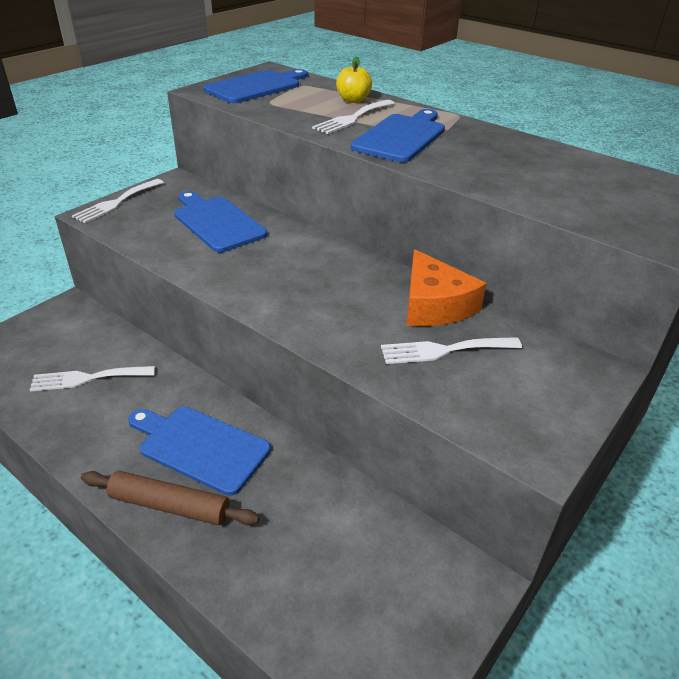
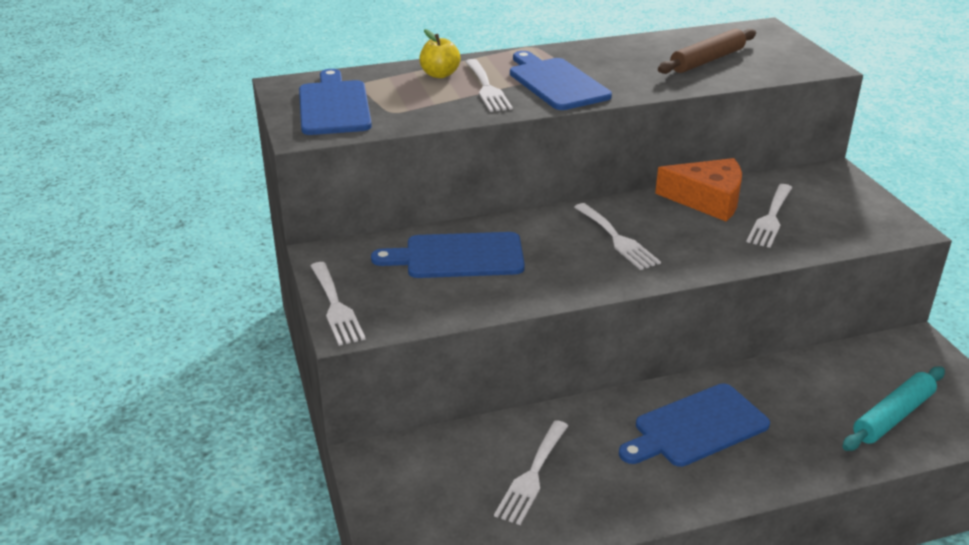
camera: 55 degrees left, 5 degrees down
(170, 506) = (760, 466): brown rolling pin -> brown rolling pin (707, 60)
(311, 278) = (617, 239): none -> white fork
(317, 592) = (893, 416): none -> turquoise rolling pin

